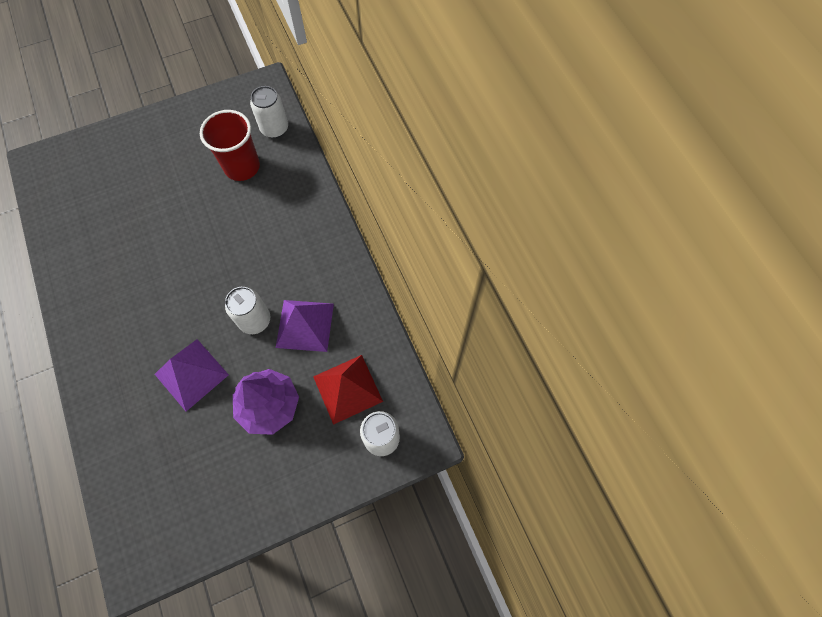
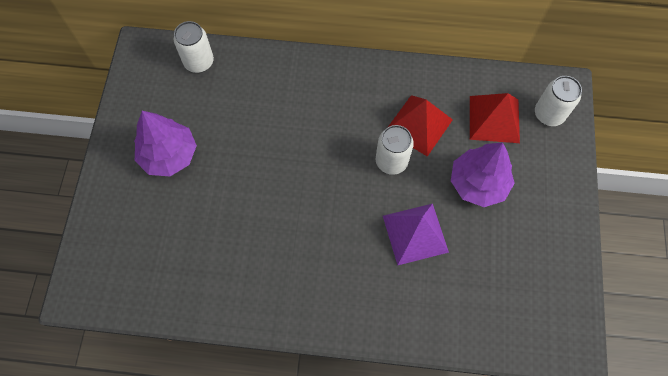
camera: 60 degrees left, 0 degrees up
(178, 155) = (169, 155): none -> purple tree
(242, 167) = (223, 106): red cup -> none
(305, 325) = (419, 125): purple pyramid -> red pyramid

